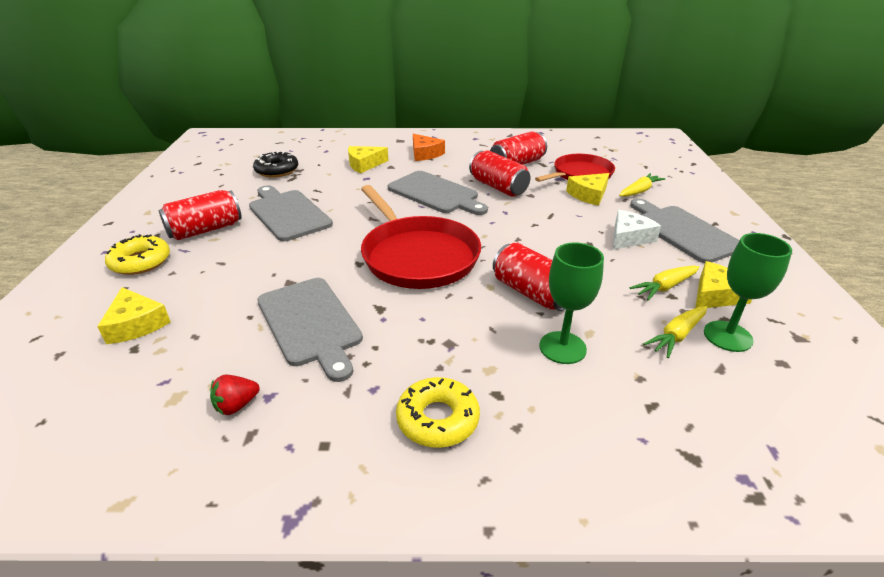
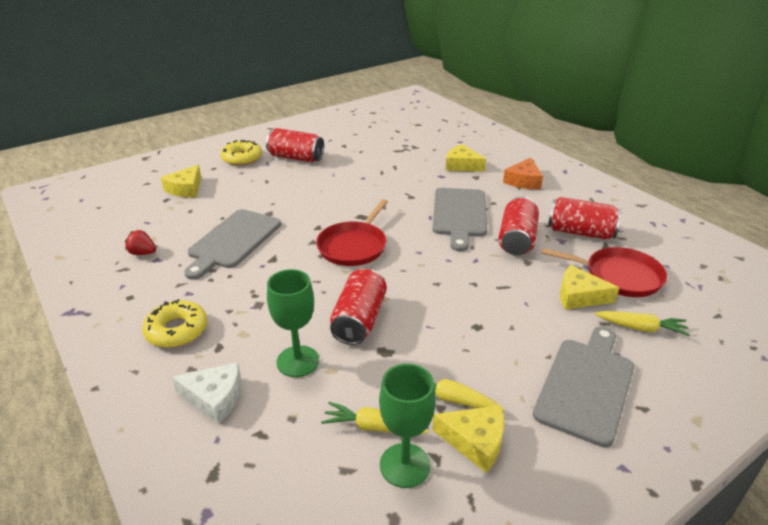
camera: 55 degrees right, 0 degrees up
(277, 170) = (401, 140): black donut -> none
(288, 213) = (349, 172): grey cutting board -> none
(417, 256) = (354, 246): red pan -> red pan, size x0.66
(629, 237) = (522, 349): white cheese -> white cheese (214, 398)

